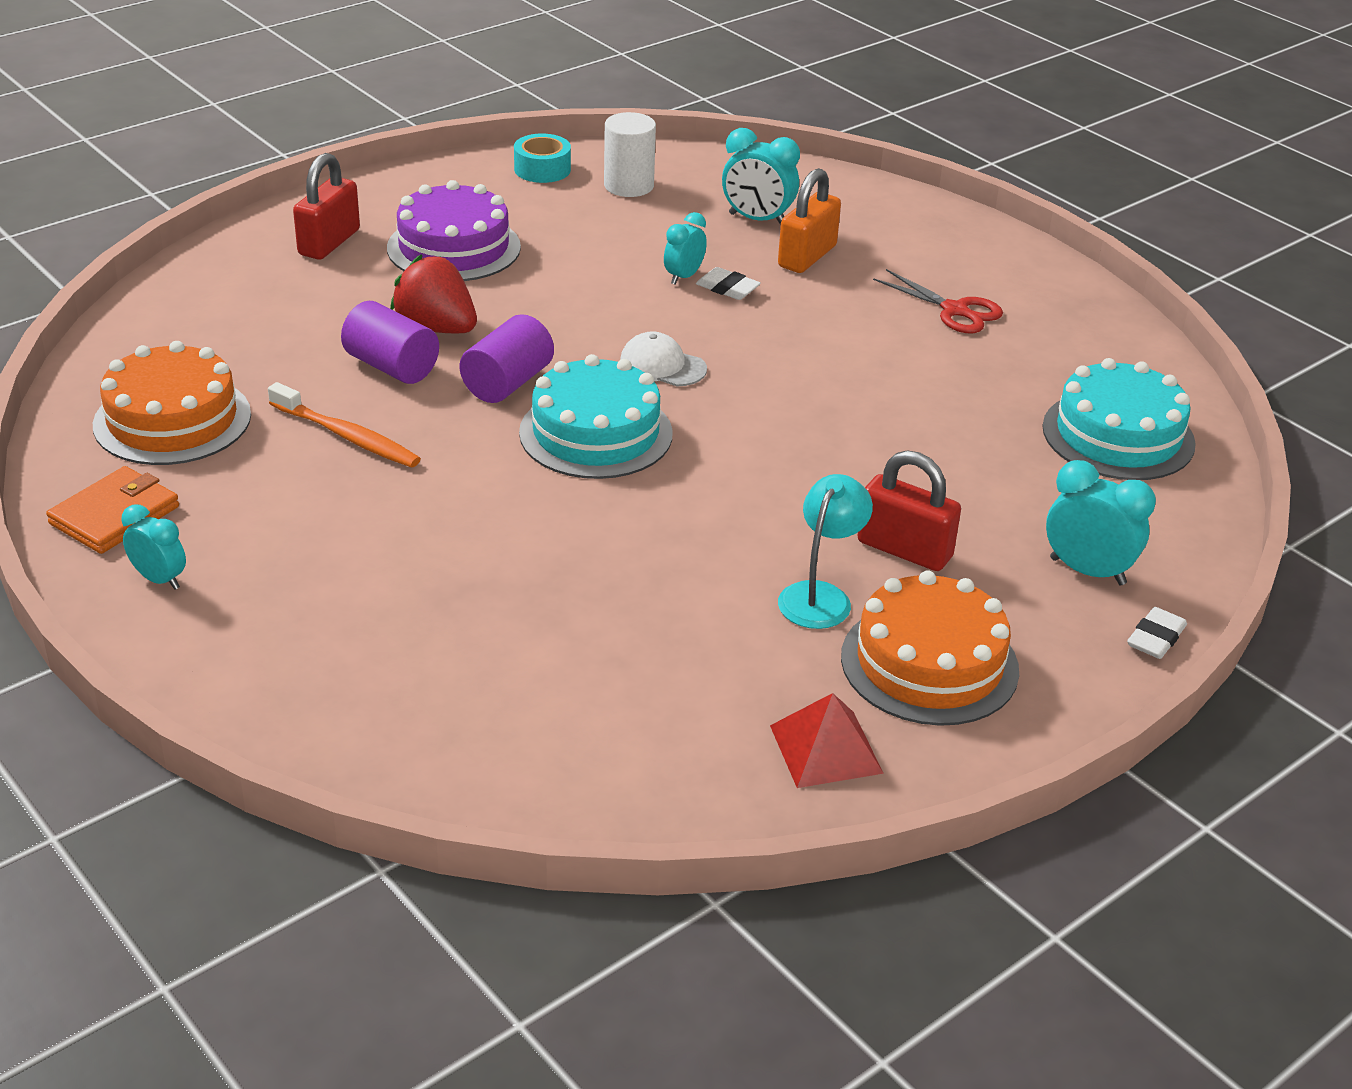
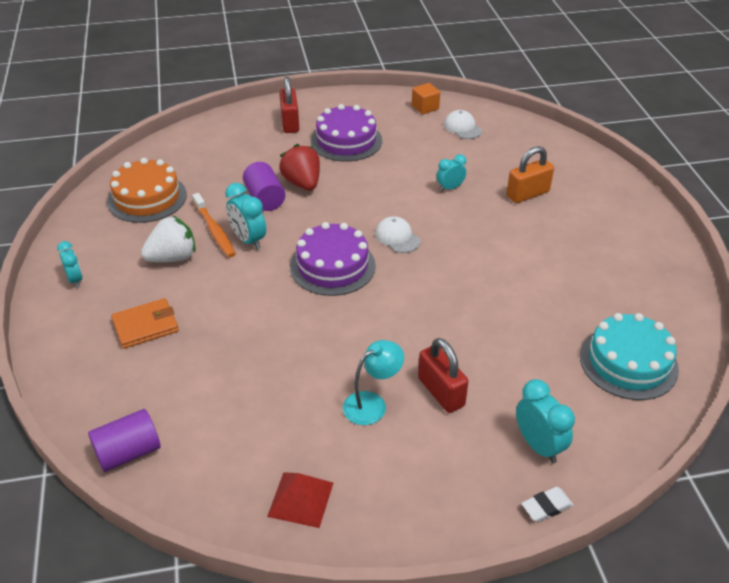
camera: 30 degrees right, 5 degrees up
(115, 515) = (84, 240): orange wallet -> orange wallet (146, 326)
(310, 496) = (173, 257): none -> white strawberry
(329, 242) = (290, 123): red padlock -> red padlock turned 60 degrees counterclockwise
(507, 383) = (312, 224): purple cylinder -> purple cylinder (128, 452)
(542, 169) = (425, 107): turquoise tape -> orange cube
(596, 433) = (332, 266): turquoise cake -> purple cake
(628, 186) = (462, 127): white cylinder -> white cap
(727, 288) = (468, 201): white eraser -> none
(757, 220) = (517, 165): turquoise clock -> turquoise clock (248, 240)
(929, 663) = (399, 469): orange cake -> none
(955, 311) = (589, 251): red scissors -> none

